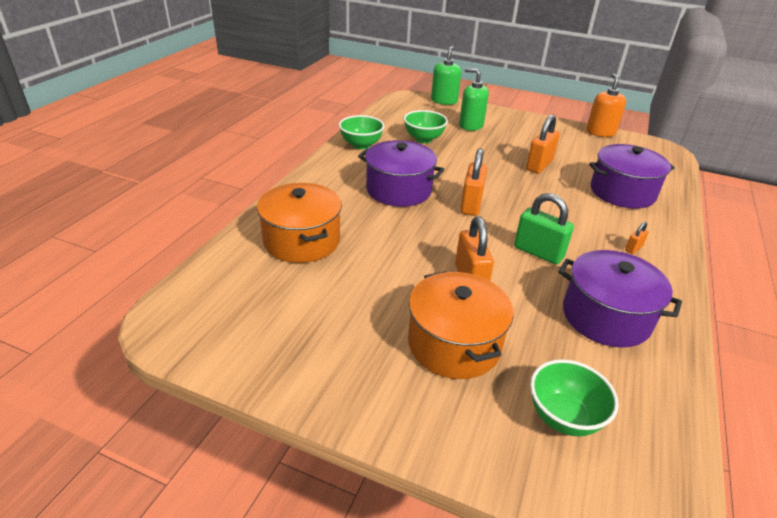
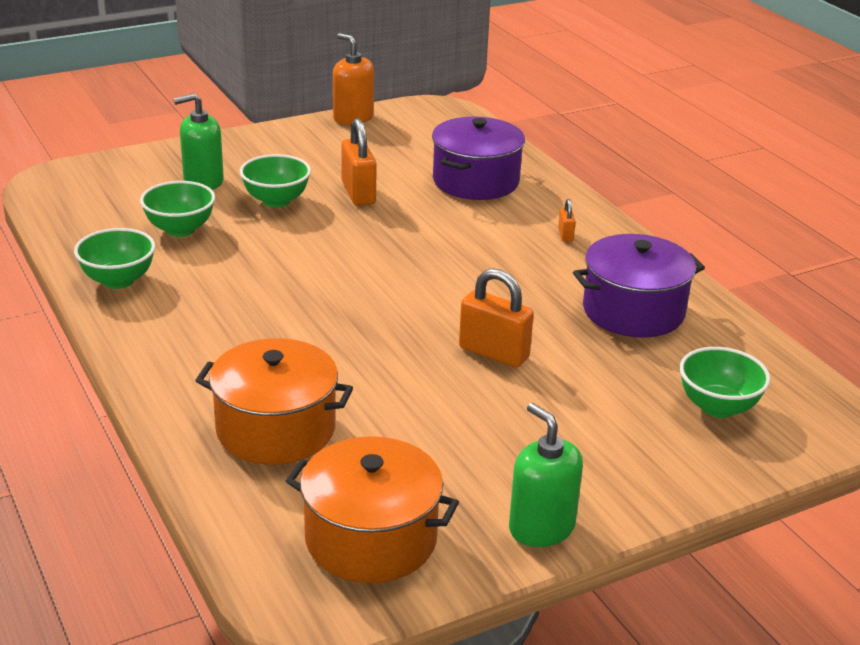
camera: 50 degrees left, 5 degrees down
(398, 190) = (269, 308): purple pot -> none
(444, 101) = (108, 162): green soap dispenser -> green soap dispenser (541, 527)
(454, 344) = (572, 414): orange pot -> orange pot (371, 538)
(471, 204) = (369, 278): orange padlock -> none
(490, 149) = (276, 201): none -> green bowl
(538, 252) = (503, 289): green padlock -> none

